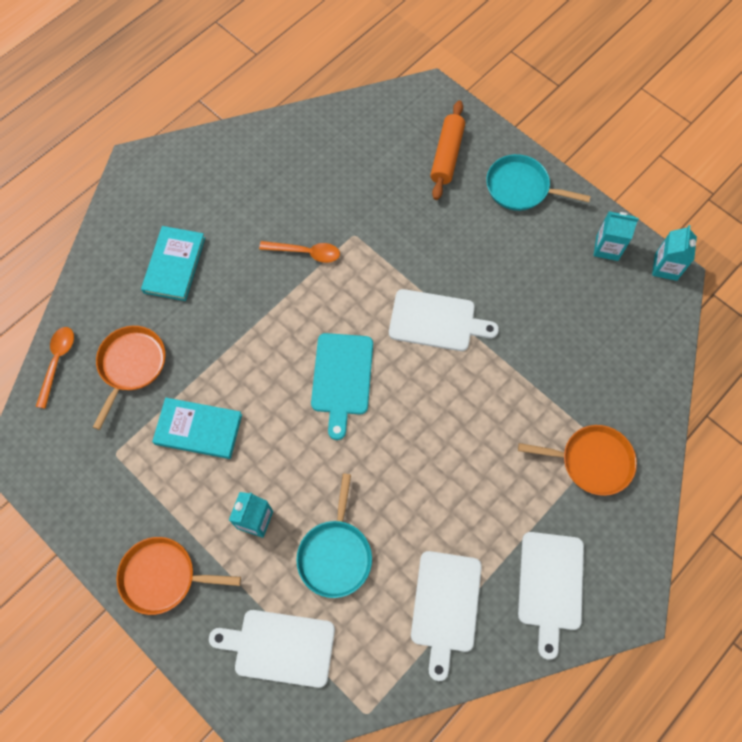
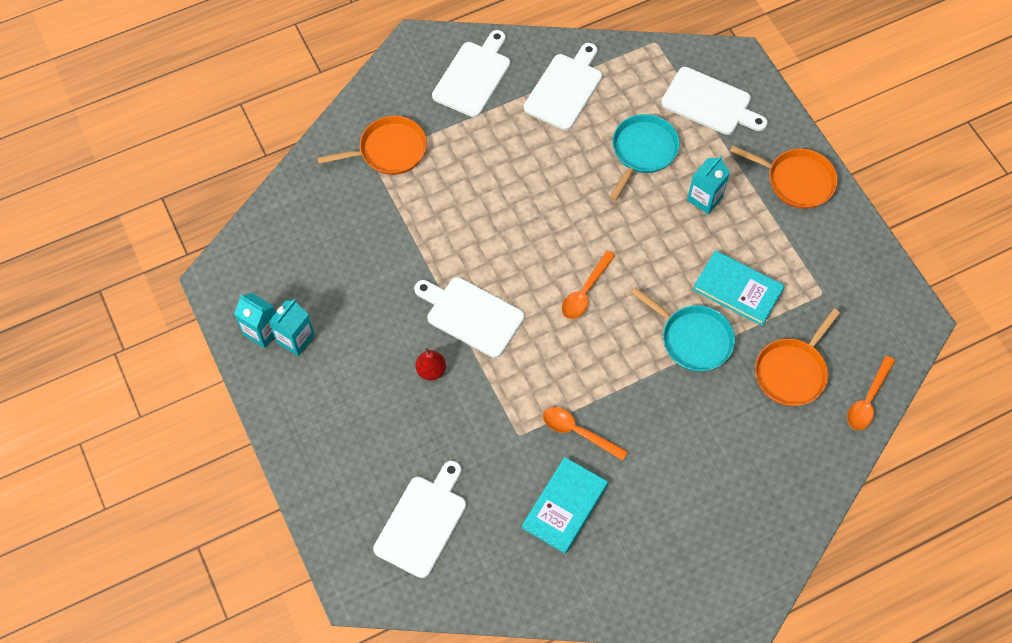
camera: 160 degrees left, 5 degrees down
(174, 265) = (725, 466): turquoise book -> turquoise book (564, 506)
(342, 378) = (585, 291): turquoise cutting board -> orange spoon
(403, 149) = (422, 522): none -> white cutting board
(447, 155) = (375, 496): orange rolling pin -> none
(449, 262) = (431, 370): none -> red pear
(520, 187) = (314, 428): turquoise pan -> turquoise pan (693, 339)
(592, 461) = (389, 150): orange pan -> orange pan turned 135 degrees clockwise
(665, 267) = (216, 292): turquoise carton -> turquoise carton (295, 339)

